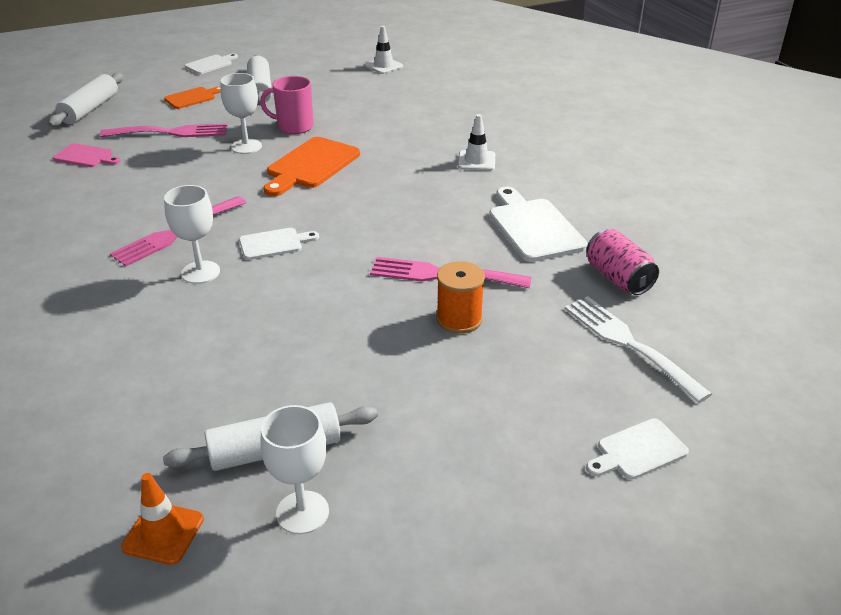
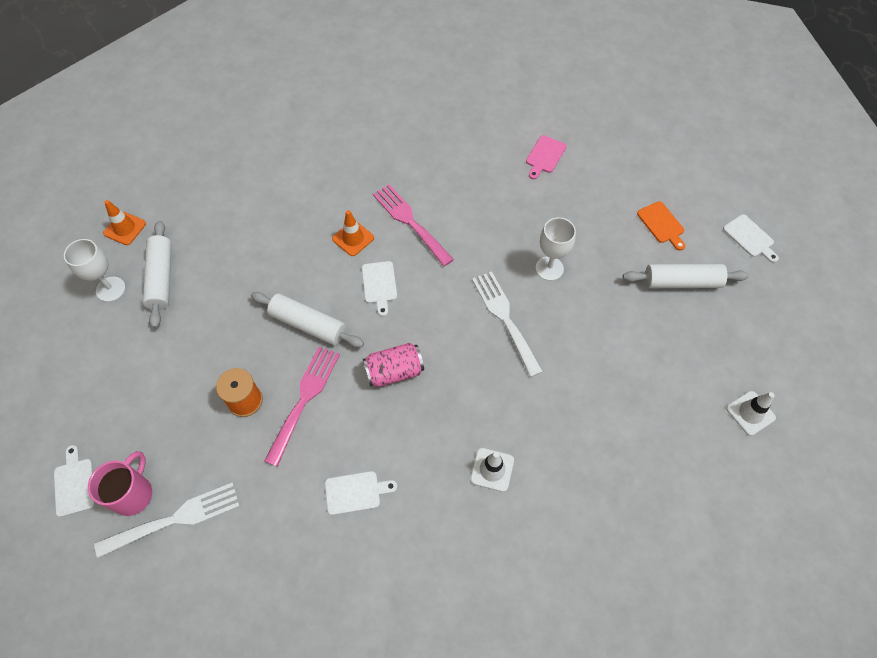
camera: 100 degrees right, 25 degrees up
(90, 109) = (639, 149): white rolling pin -> white rolling pin (308, 325)
(171, 132) = (585, 211): pink fork -> none
(200, 272) = (353, 238): white goblet -> orange traffic cone
(294, 127) = (588, 309): pink mug -> pink mug (133, 494)
(311, 165) = (505, 318): orange cutting board -> white fork
(533, 227) = (356, 492): white cutting board -> white cutting board, size x0.58
(618, 278) = (258, 543): pink can -> pink can (394, 371)

